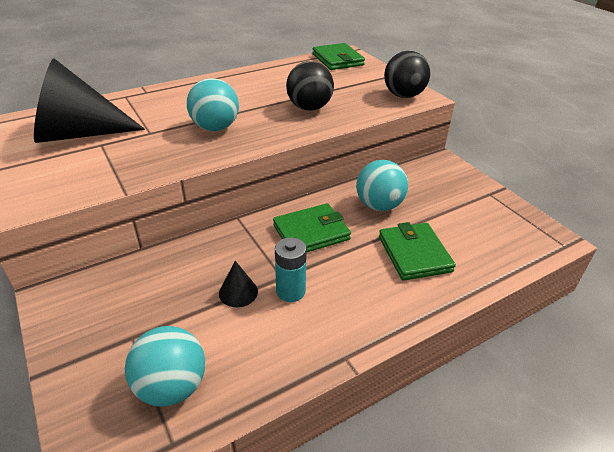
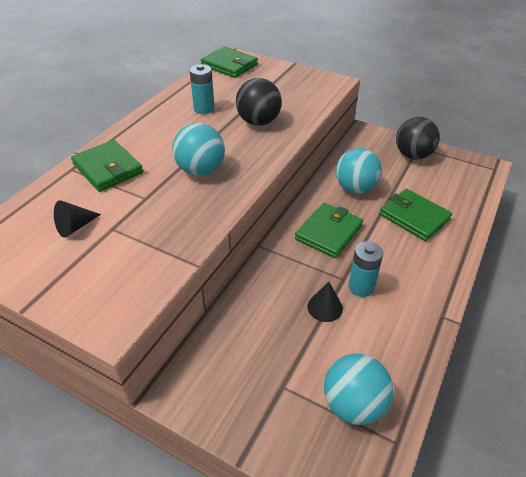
camera: 30 degrees left, 5 degrees up
(79, 134) = (75, 227): black cone -> black cone, size x0.40
(149, 104) = (108, 168): none -> green wallet
(275, 85) = (204, 109): none -> turquoise battery
(403, 95) = (319, 85): black ball -> black ball (413, 155)

